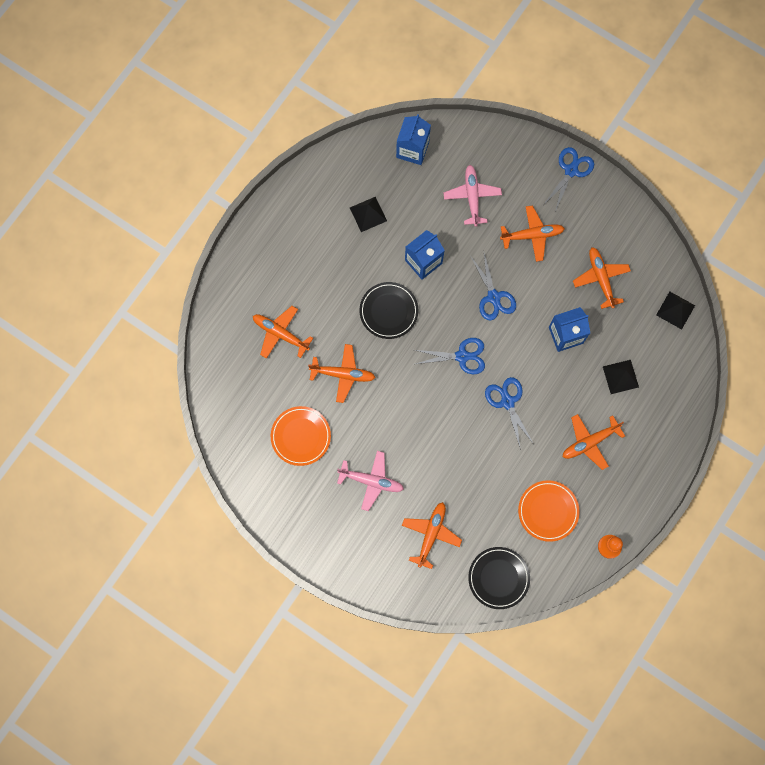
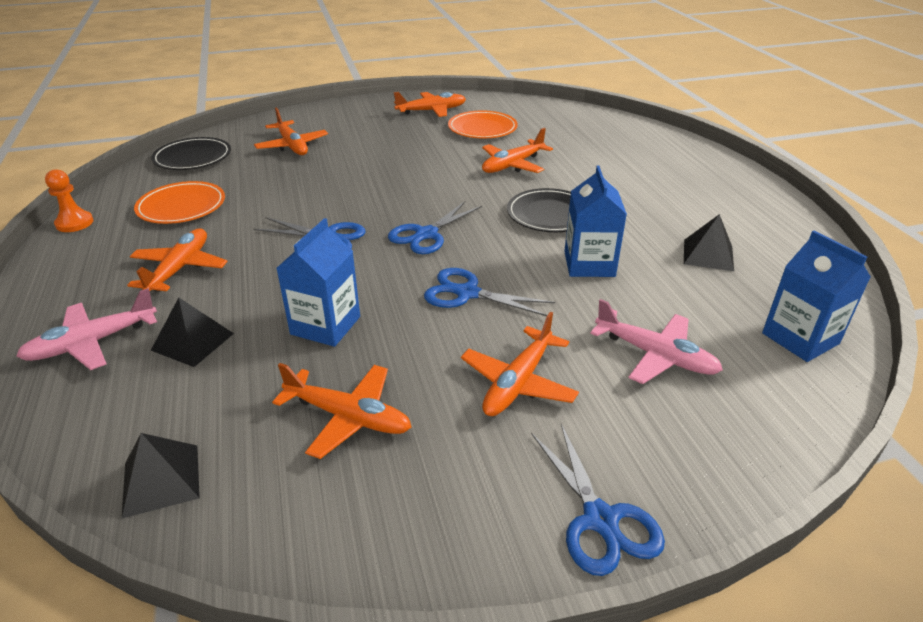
camera: 130 degrees right, 40 degrees down
(280, 334) = (601, 153): orange plane -> orange plane (431, 111)
(371, 481) = (388, 140): pink plane -> pink plane (93, 343)

